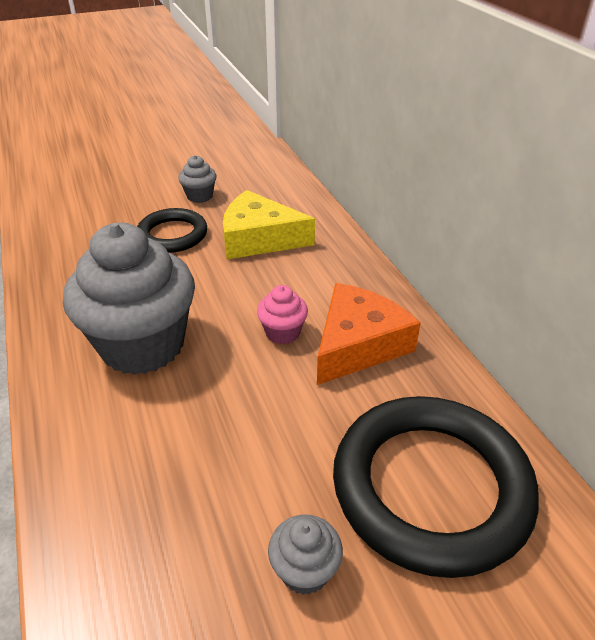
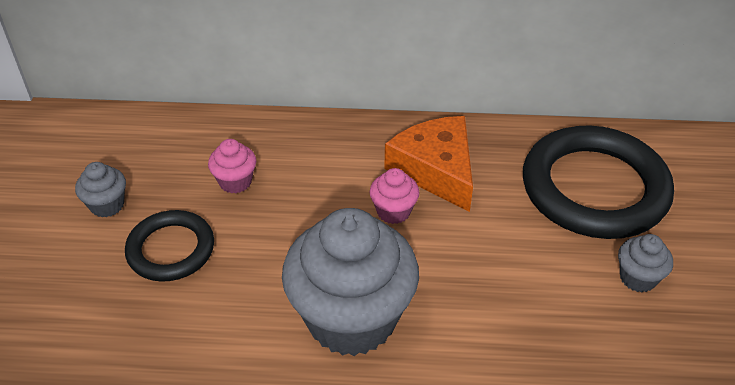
camera: 65 degrees left, 5 degrees up
(259, 239) = (235, 182): yellow cheese -> pink cupcake

